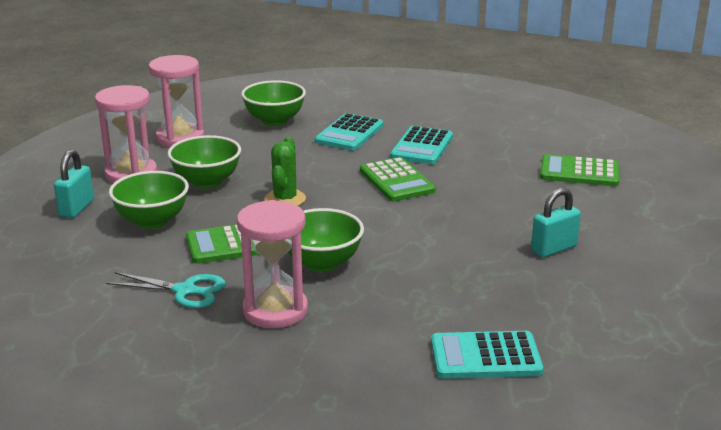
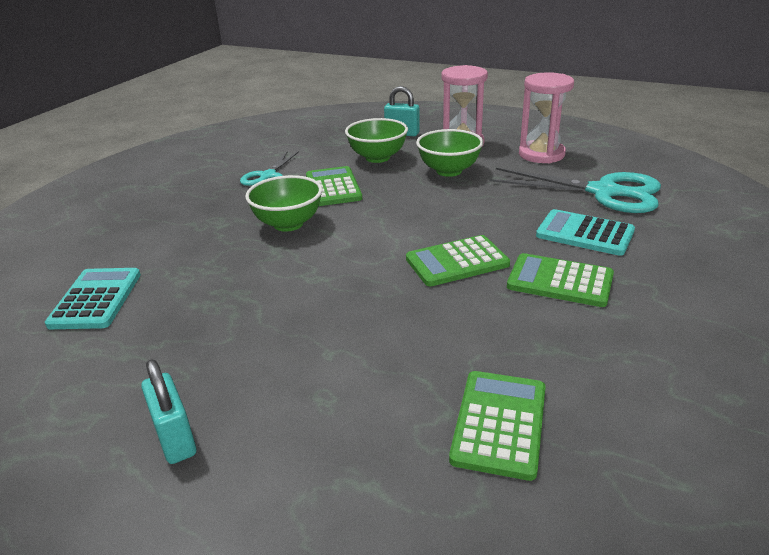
camera: 95 degrees right, 5 degrees up
(274, 121) = (603, 192): green bowl -> turquoise scissors
(275, 310) = (224, 208): pink hourglass -> none
(285, 199) = (413, 204): green cactus -> none
(422, 146) = (560, 281): turquoise calculator -> green calculator
(553, 249) = (268, 364): turquoise padlock -> turquoise padlock (175, 439)

